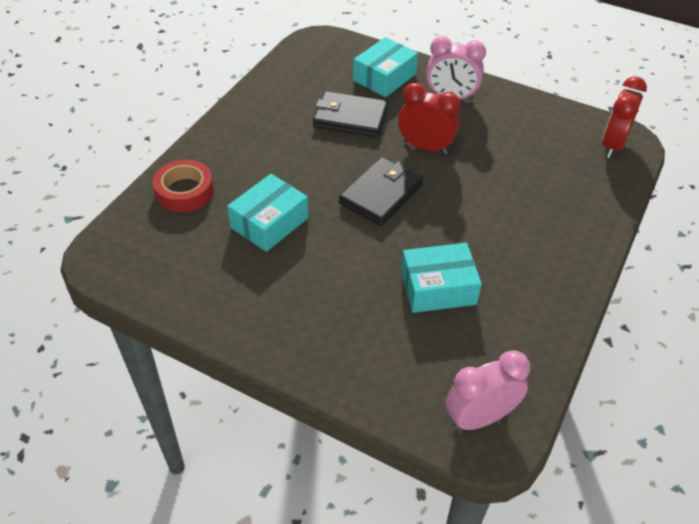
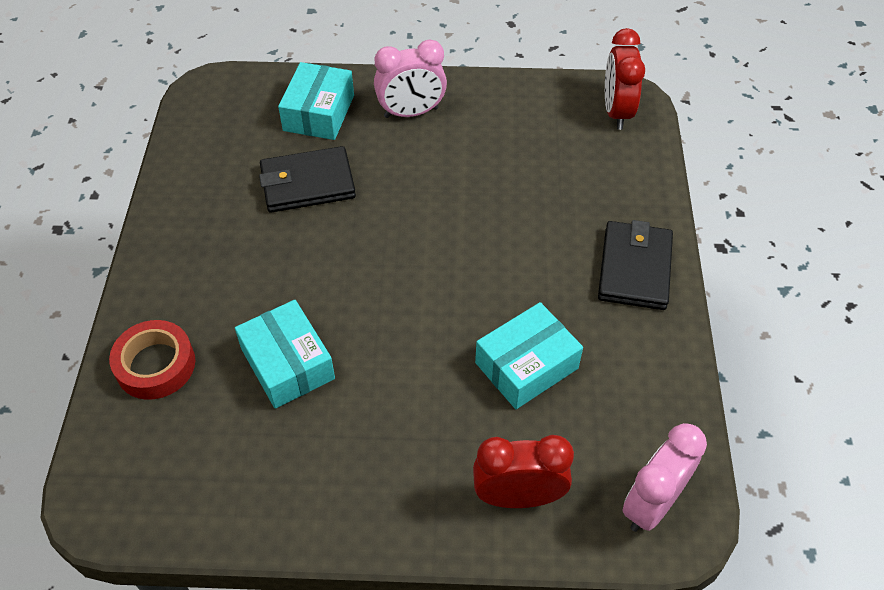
camera: 25 degrees left, 5 degrees up
(269, 222) = (287, 364): turquoise box -> turquoise box turned 45 degrees counterclockwise
(381, 194) = (399, 272): black wallet -> black wallet (634, 268)
(425, 147) = (417, 190): red clock -> red clock (518, 496)

